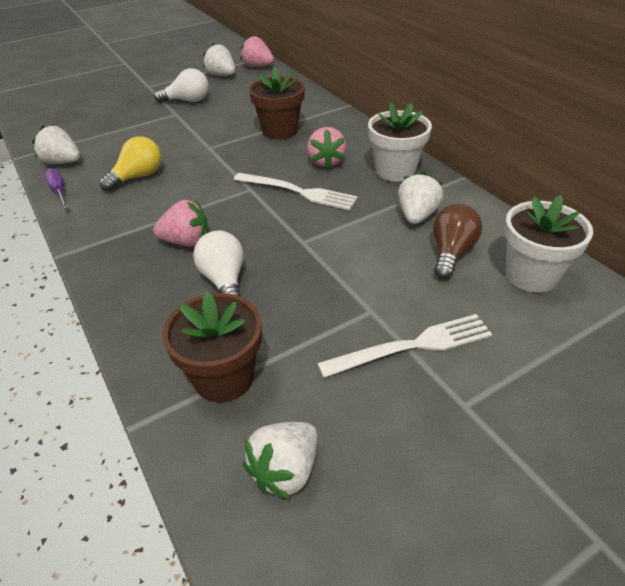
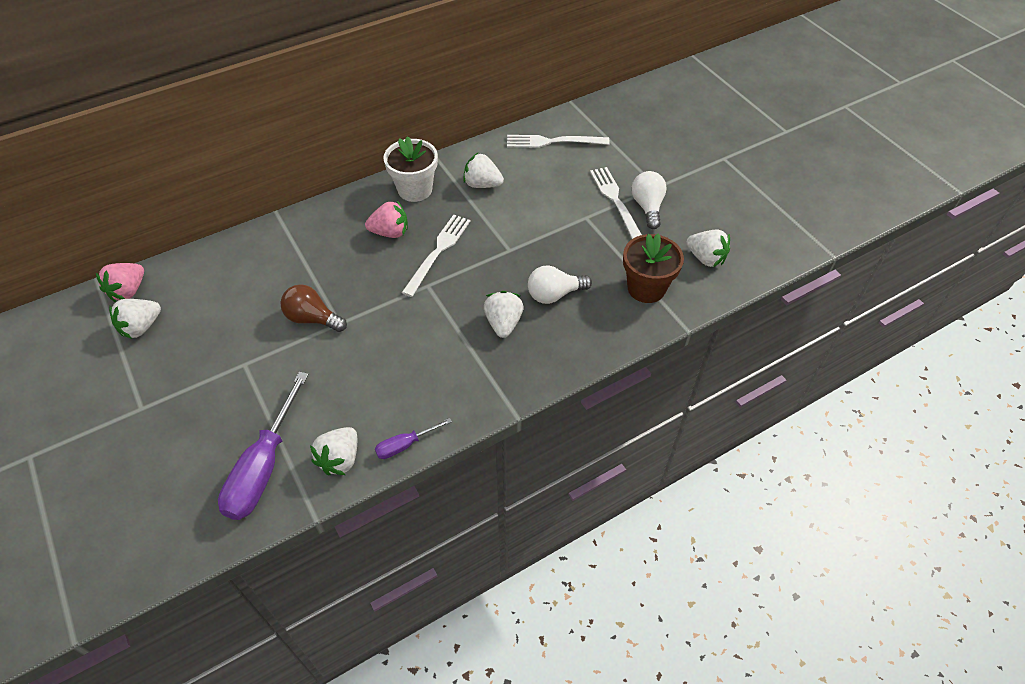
camera: 90 degrees left, 10 degrees up
(74, 133) = (264, 467): none -> purple screwdriver
(138, 177) = (389, 377): yellow light bulb -> none
(186, 241) = (503, 323): pink strawberry -> white strawberry
(187, 101) = (210, 356): white light bulb -> white light bulb (647, 207)
(280, 131) = (319, 266): brown flower pot -> none
(451, 253) = (528, 173): brown light bulb -> brown light bulb (313, 318)
(531, 275) = (553, 142): white flower pot -> white fork

